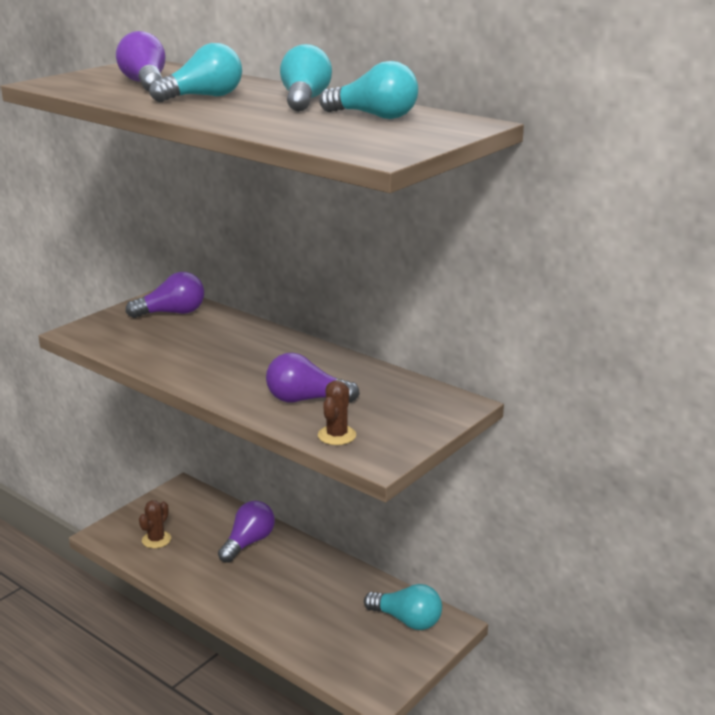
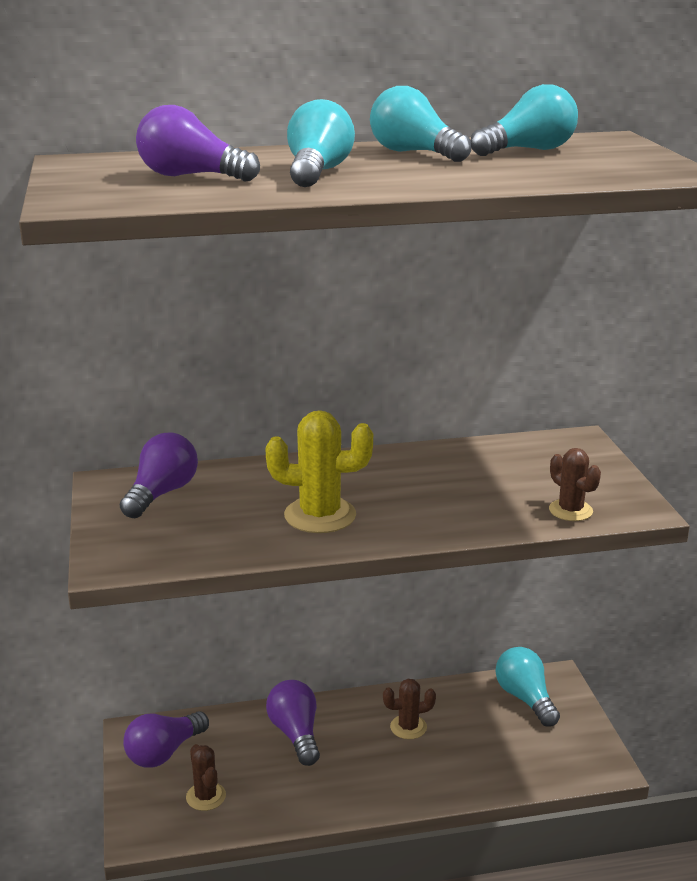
camera: 50 degrees left, 0 degrees up
(208, 362) = (320, 515): none -> yellow cactus
(305, 399) = (479, 498): purple light bulb -> purple light bulb (164, 753)
(309, 583) = (408, 727): none -> brown cactus
(407, 620) = (525, 698): turquoise light bulb -> turquoise light bulb turned 90 degrees counterclockwise

